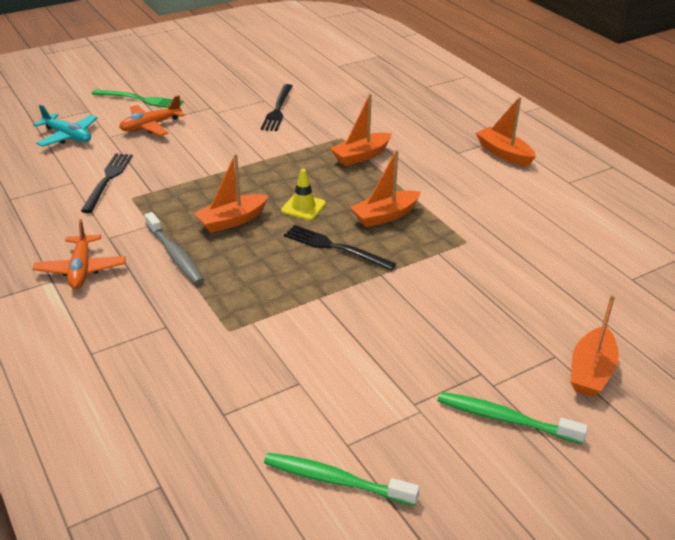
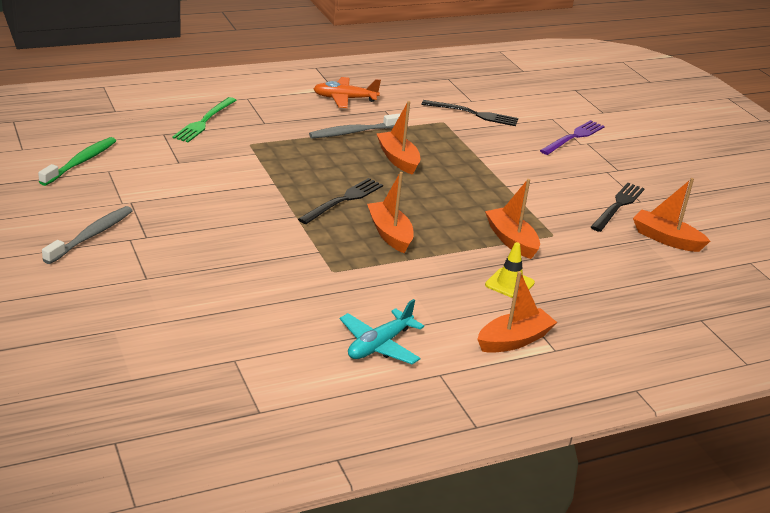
camera: 95 degrees right, 5 degrees down
(68, 136) = (551, 102): turquoise plane -> turquoise plane (379, 345)
(140, 99) = (630, 136): green fork -> green fork (204, 121)
(150, 126) = (573, 137): orange plane -> purple fork
(278, 109) = (618, 206): black fork -> black fork turned 105 degrees clockwise
(303, 207) = (414, 194): yellow traffic cone -> yellow traffic cone (509, 284)
(505, 419) = (91, 235): green toothbrush -> grey toothbrush
(591, 371) = (117, 291): orange boat -> orange boat (666, 239)

